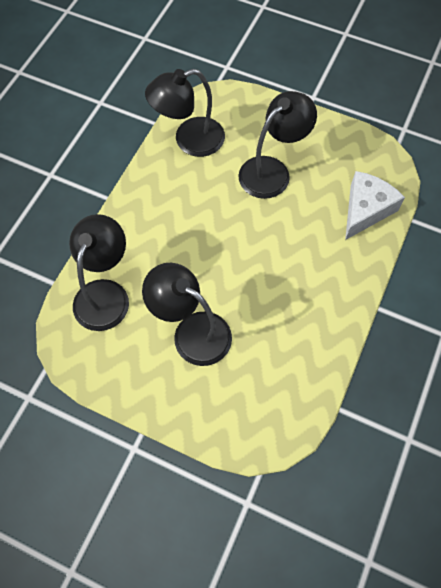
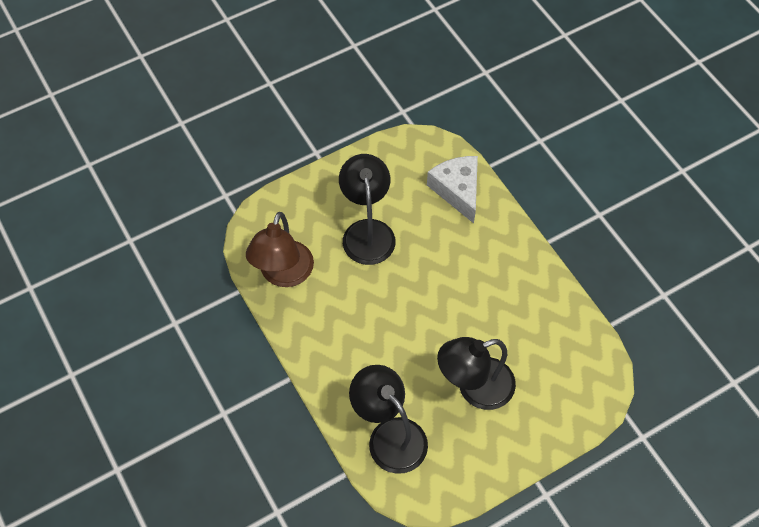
camera: 55 degrees left, 5 degrees down
(189, 140) = (283, 274): black lamp -> brown lamp

